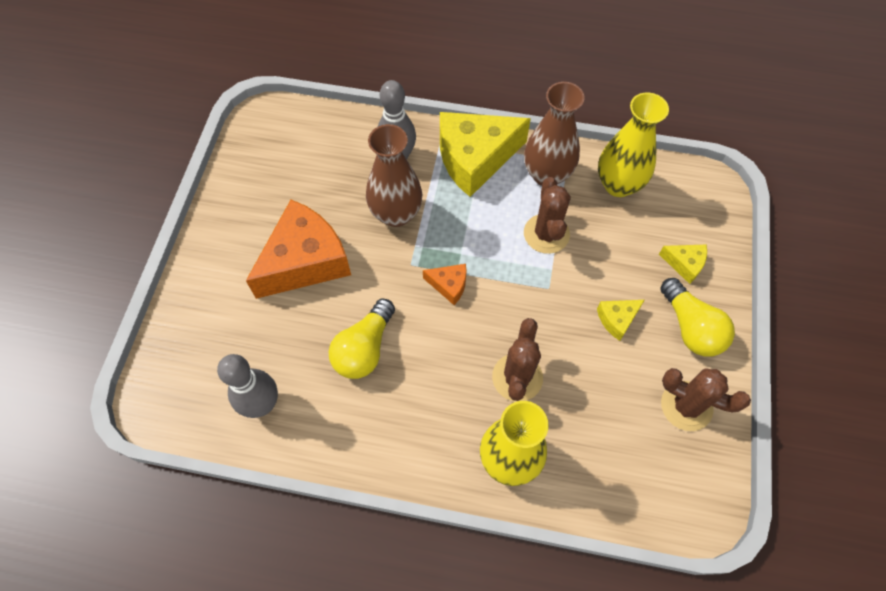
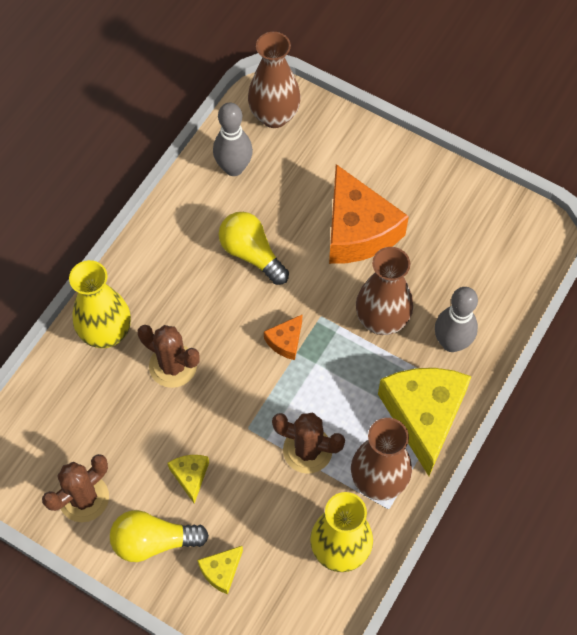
camera: 110 degrees right, 0 degrees up
(181, 386) = (274, 116): none -> brown vase

